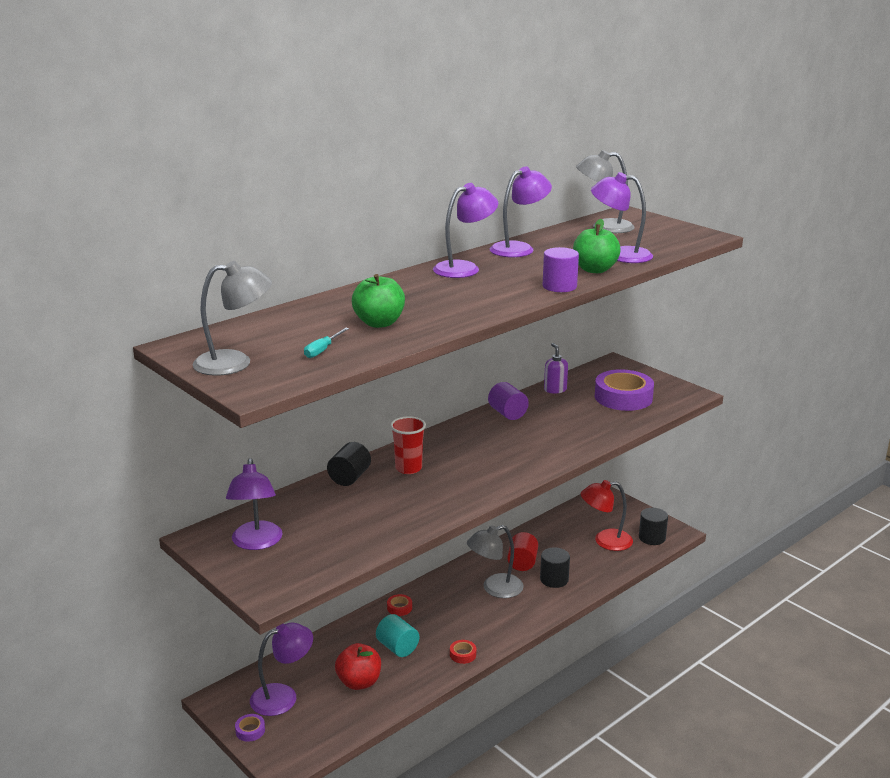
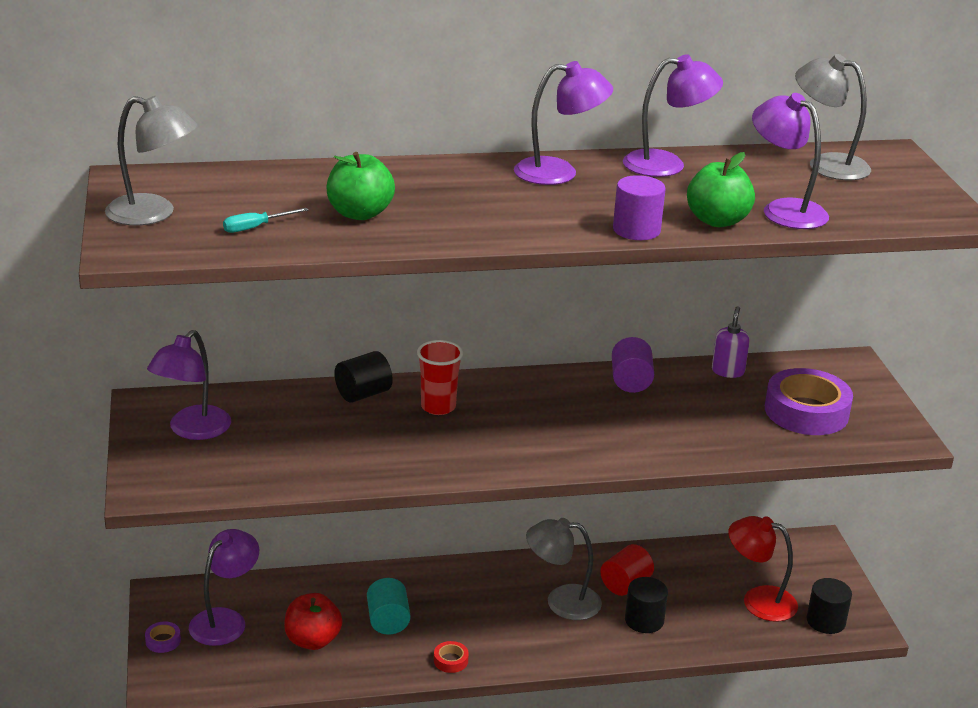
camera: 30 degrees right, 5 degrees up
(283, 696) = (225, 620): purple lamp -> purple lamp turned 60 degrees counterclockwise
(399, 608) = (432, 577): red tape -> none

